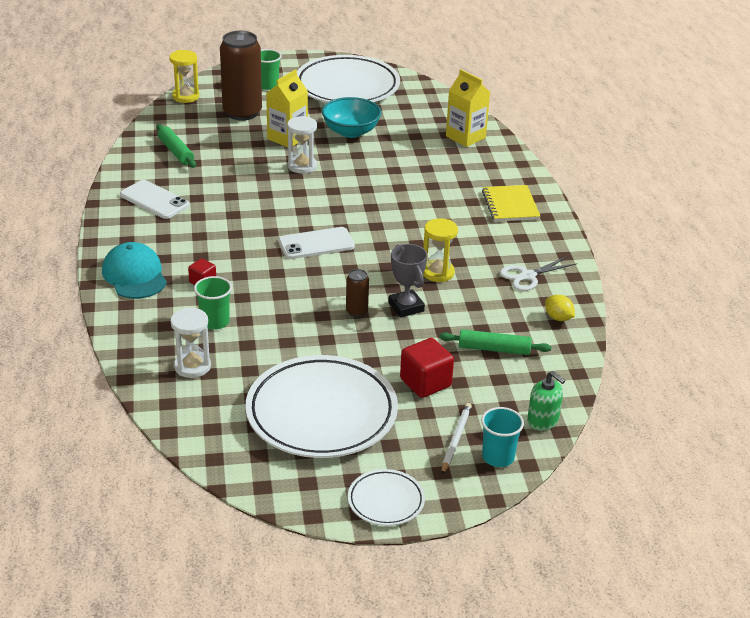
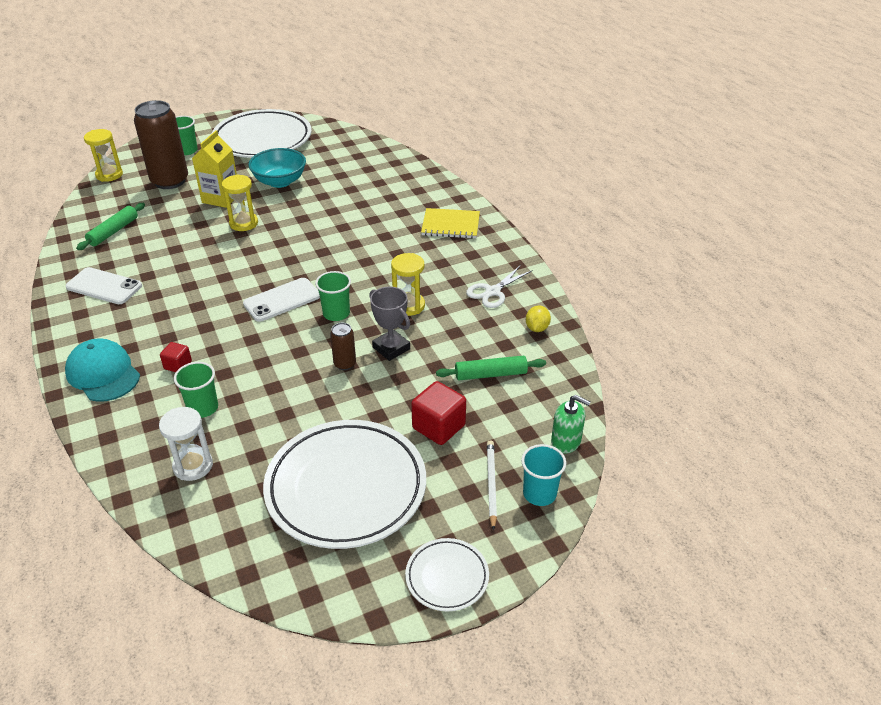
camera: 15 degrees left, 5 degrees up
(176, 151) = (113, 231): green rolling pin -> green rolling pin turned 75 degrees clockwise
(302, 166) = (244, 223): white hourglass -> yellow hourglass
(364, 266) = (336, 313): none -> green cup
(465, 137) = (386, 168): yellow carton -> none
(510, 205) = (450, 225): yellow notebook -> yellow notebook turned 60 degrees counterclockwise
(558, 318) = (537, 328): yellow lemon -> yellow lemon turned 75 degrees clockwise

